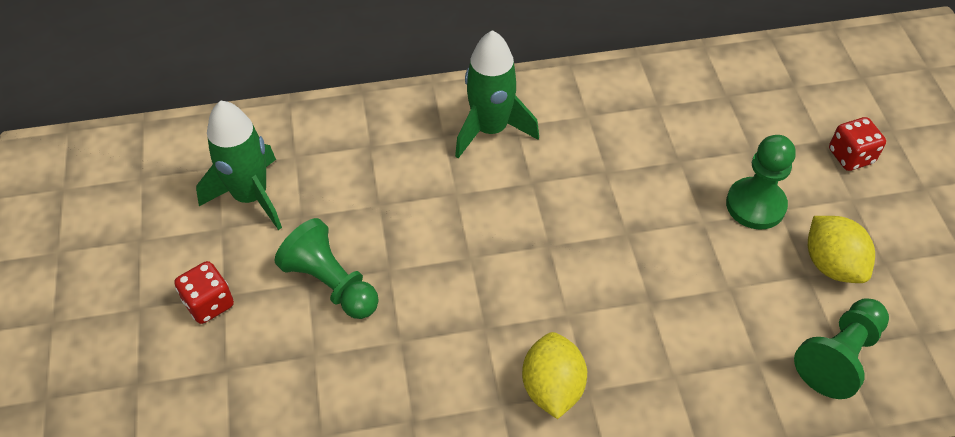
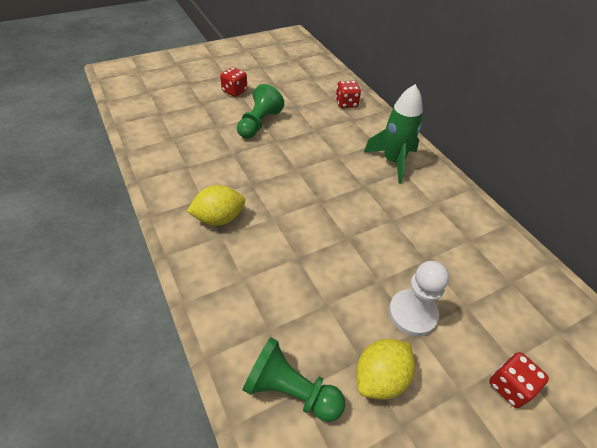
camera: 70 degrees right, 5 degrees down
(251, 196) = (299, 89): green rocket -> none
(324, 140) = (346, 103): none -> red dice
(755, 205) = (412, 313): green pawn -> white pawn

